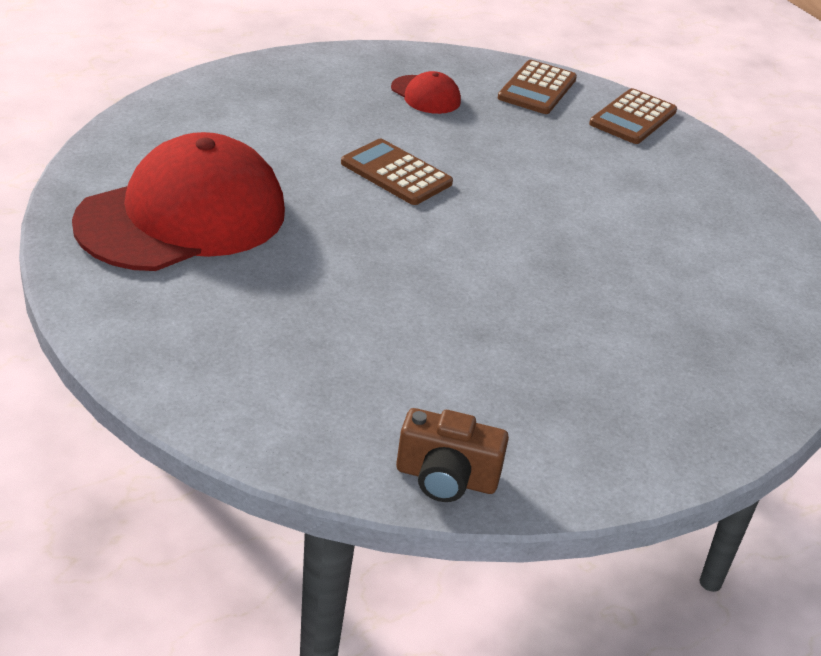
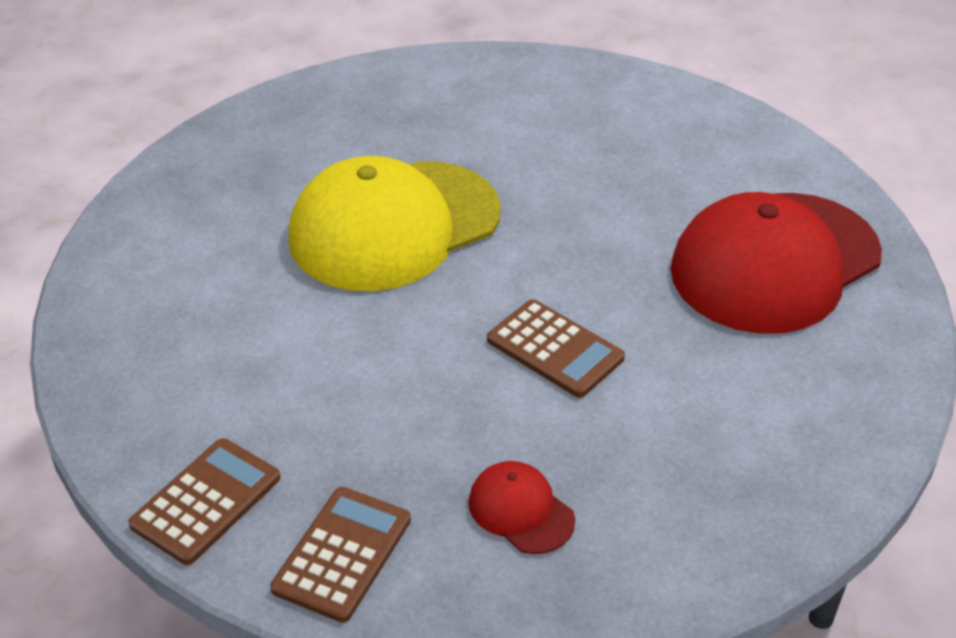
camera: 175 degrees left, 5 degrees up
(446, 478) = (500, 66): brown camera -> none
(547, 279) = (394, 226): none -> yellow cap

